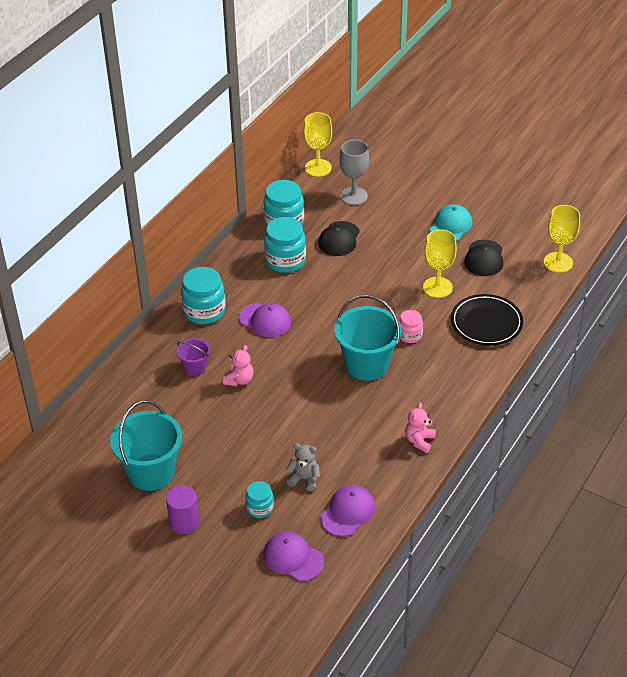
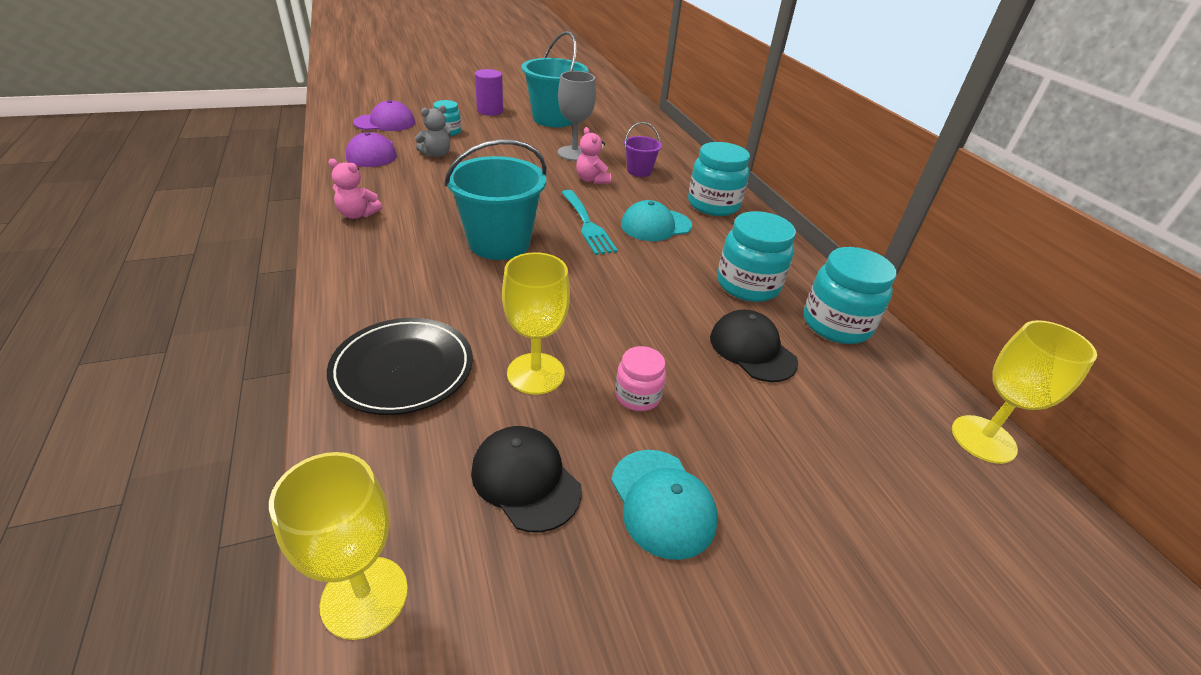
camera: 125 degrees right, 5 degrees down
(265, 320) = (655, 225): purple cap -> turquoise cap
(301, 346) = (587, 224): none -> turquoise fork
(353, 196) = (861, 431): grey goblet -> grey goblet (574, 153)
(410, 335) = (491, 294): pink jar -> pink jar (637, 396)
(419, 441) = (357, 214): pink teddy bear -> pink teddy bear turned 135 degrees clockwise

